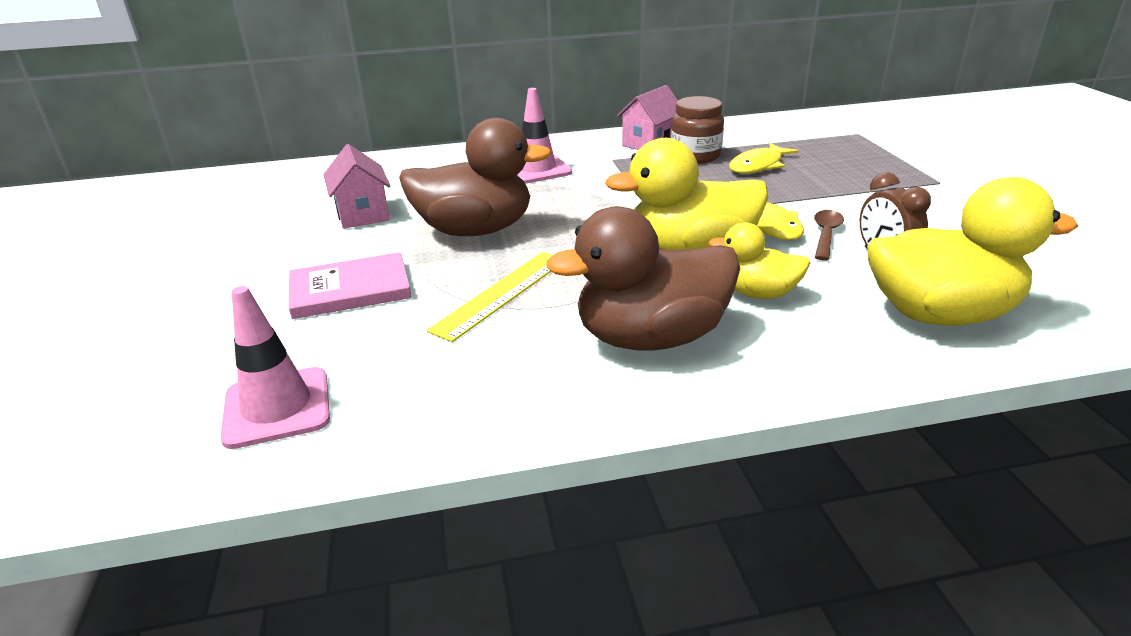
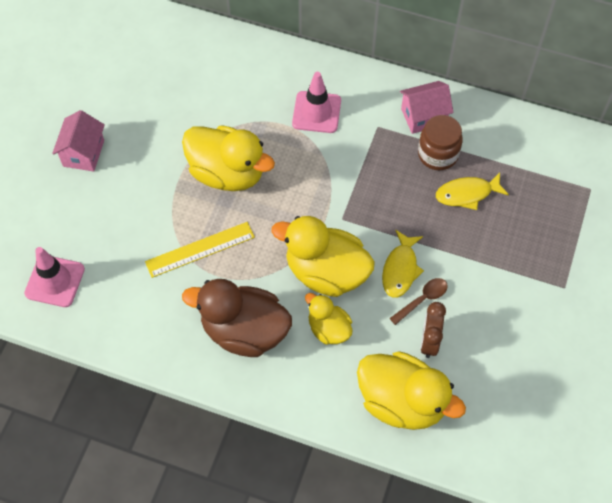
camera: 30 degrees right, 30 degrees up
(350, 290) = (128, 200): pink book -> none
(363, 214) = (175, 114): pink house -> pink house (83, 153)
(475, 230) = (227, 173): brown duck -> yellow duck

